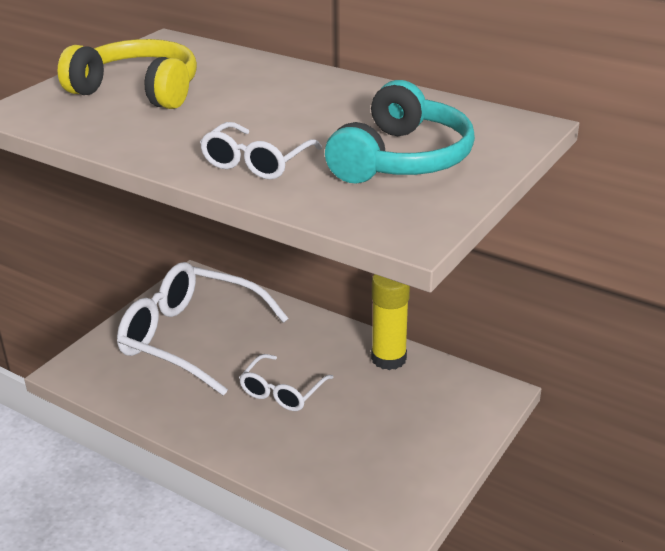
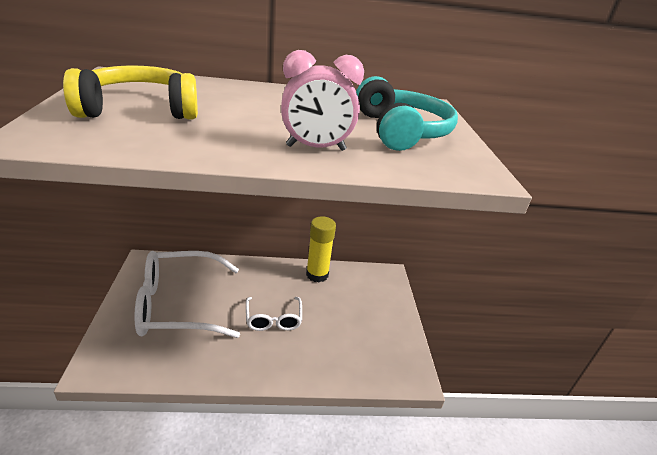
camera: 40 degrees left, 0 degrees up
(256, 163) = (316, 148): white glasses -> pink clock

